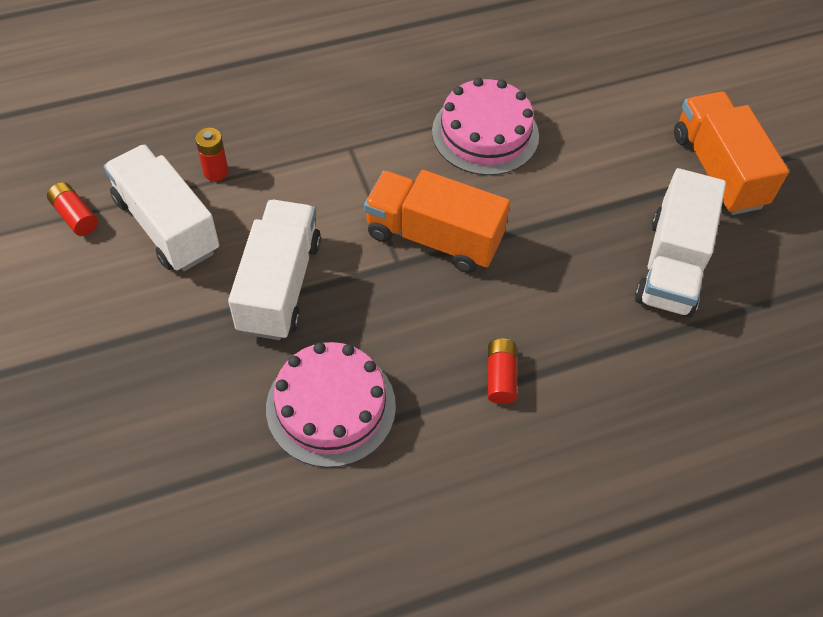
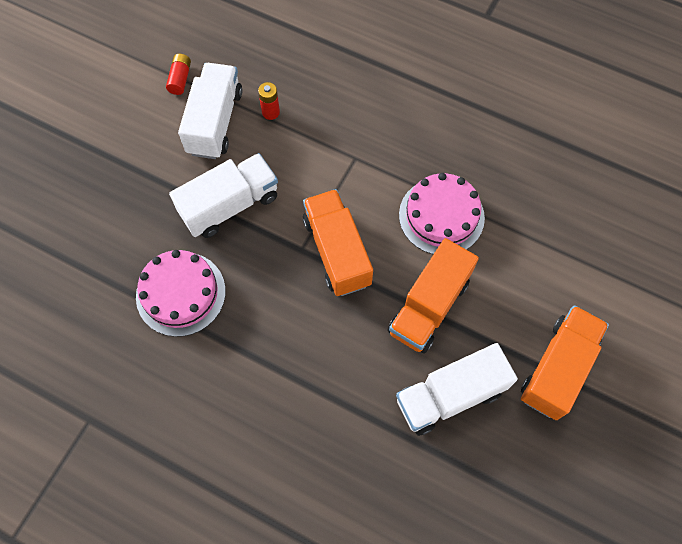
camera: 50 degrees right, 10 degrees up
(500, 377) = (277, 361): red battery -> none
(566, 212) = (429, 306): none -> orange truck

